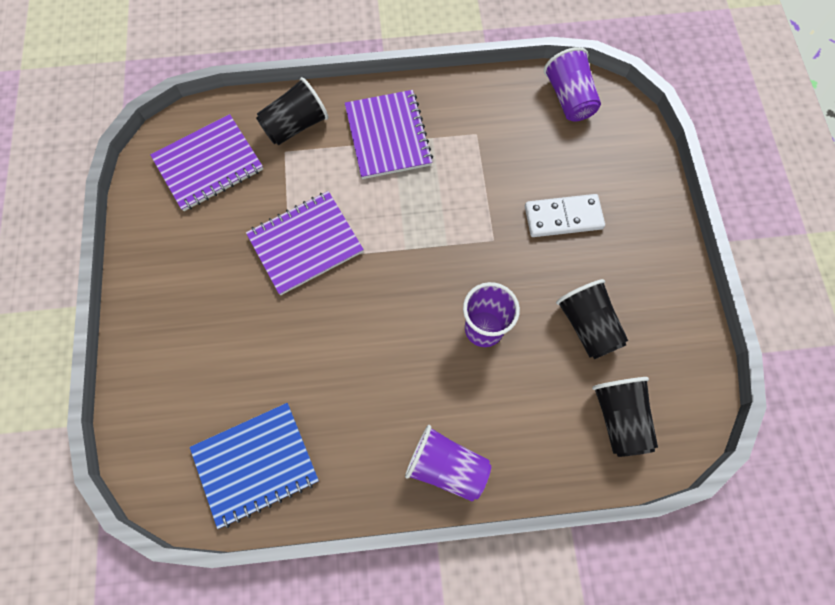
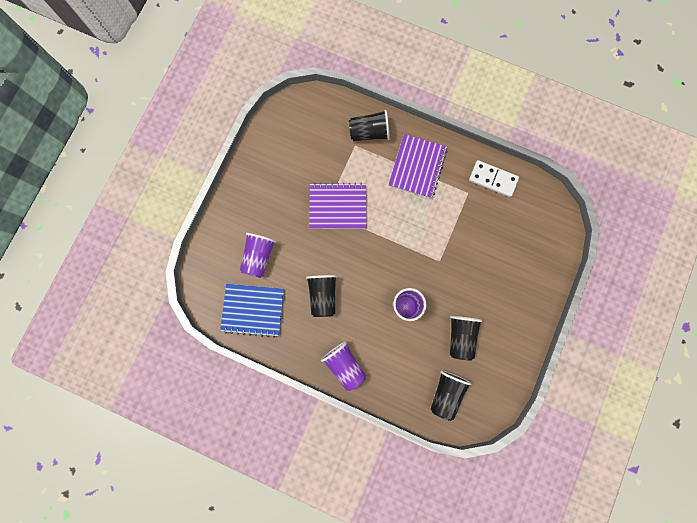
camera: 30 degrees right, 10 degrees up
(208, 164) = (310, 131): purple notebook -> none
(354, 381) = (323, 296): none -> black cup
(563, 217) = (486, 269): white domino -> white domino (493, 179)
(569, 98) = (536, 200): purple cup -> purple cup (258, 257)

